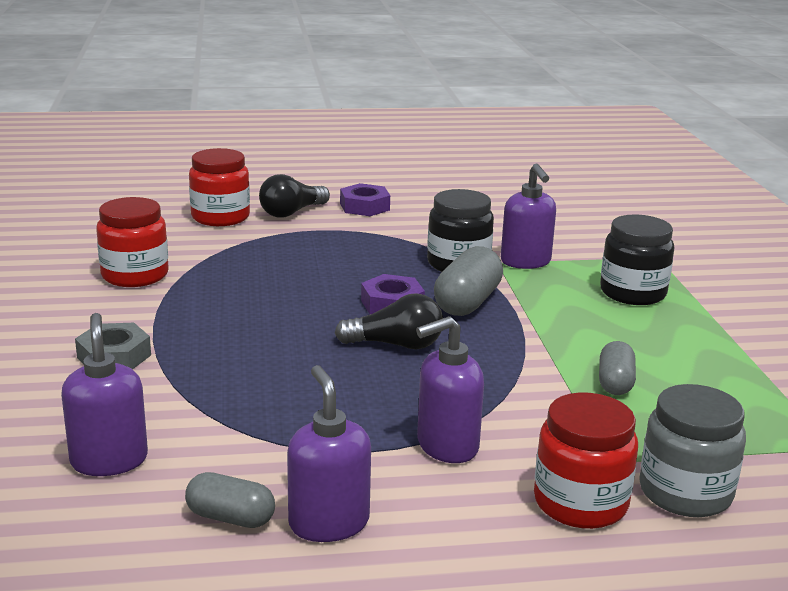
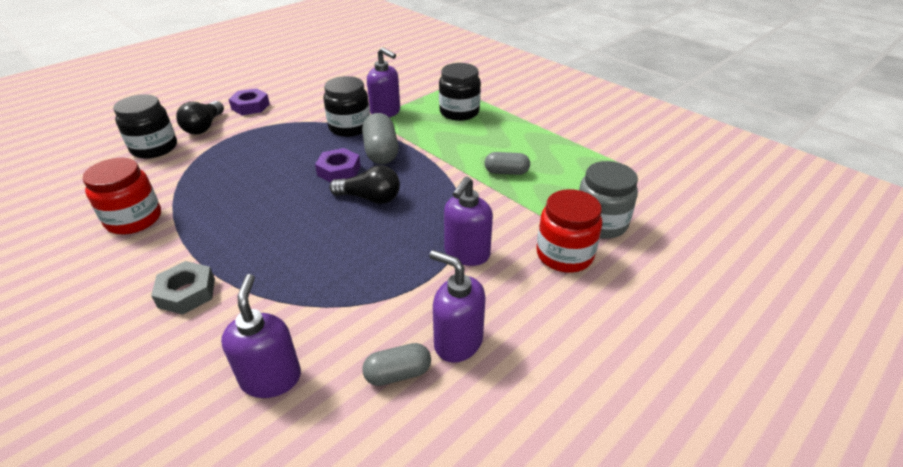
camera: 35 degrees left, 15 degrees up
(109, 460) = (271, 378): purple soap dispenser -> purple soap dispenser turned 45 degrees clockwise
(220, 217) = (154, 148): red jar -> black jar
(396, 345) = (370, 198): black light bulb -> black light bulb turned 45 degrees clockwise
(615, 383) = (506, 172): grey capsule -> grey capsule turned 60 degrees counterclockwise

